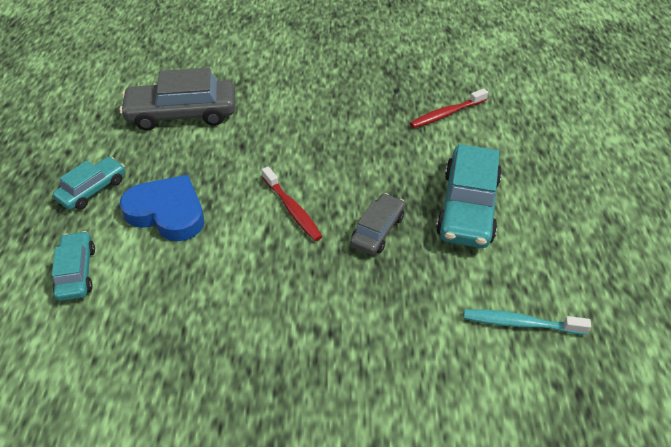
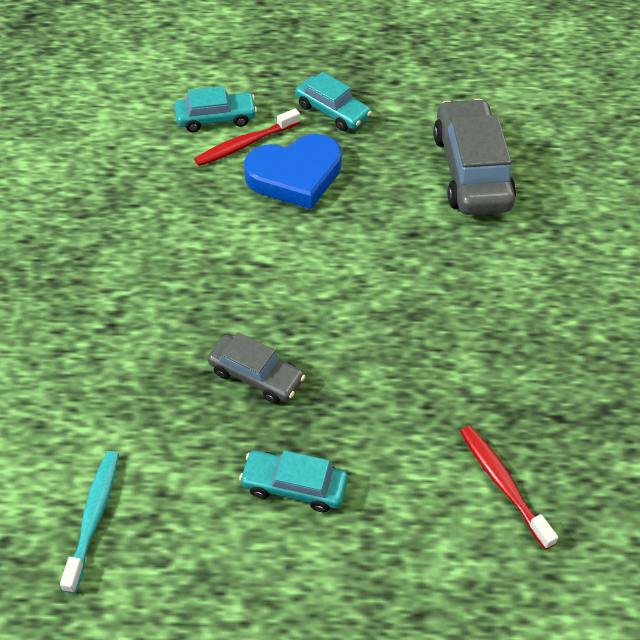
camera: 90 degrees right, 5 degrees up
(167, 212) = (295, 176): blue heart -> blue heart turned 45 degrees clockwise
(292, 209) = (296, 288): red toothbrush -> red toothbrush (245, 144)
(467, 207) = (294, 486): turquoise car -> turquoise car, size x0.58

